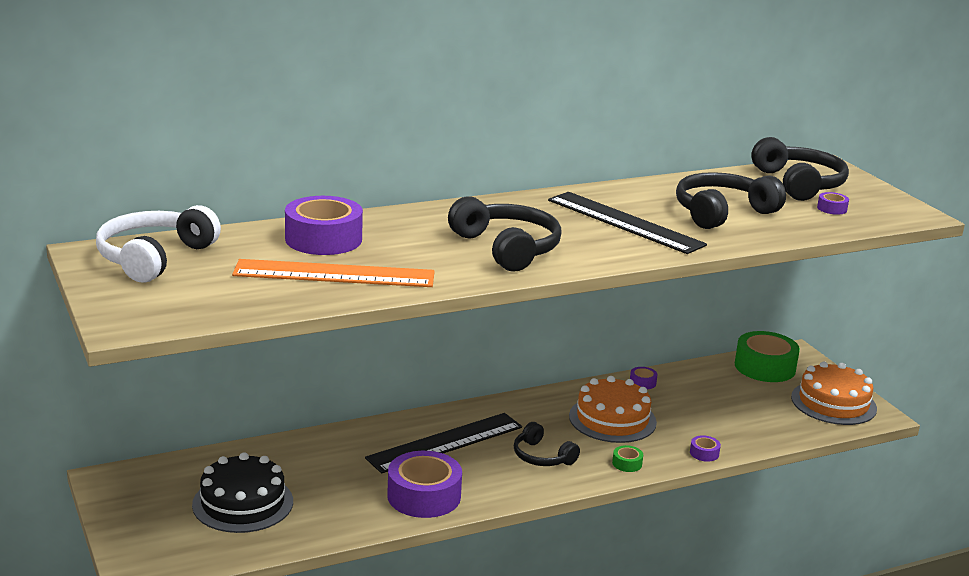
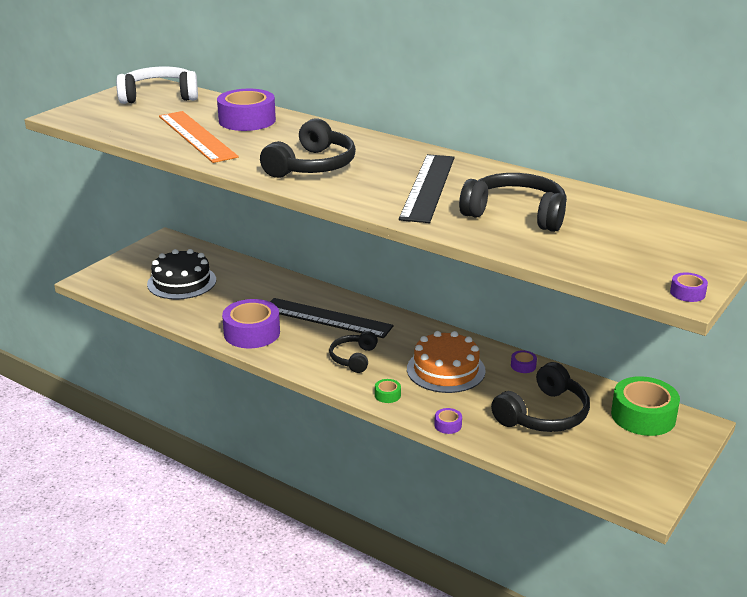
camera: 60 degrees right, 5 degrees up
(799, 184) = (654, 229): black headphones -> black headphones (544, 414)
(832, 208) = (616, 254): purple tape -> purple tape (687, 293)
(833, 403) = (632, 470): orange cake -> none

